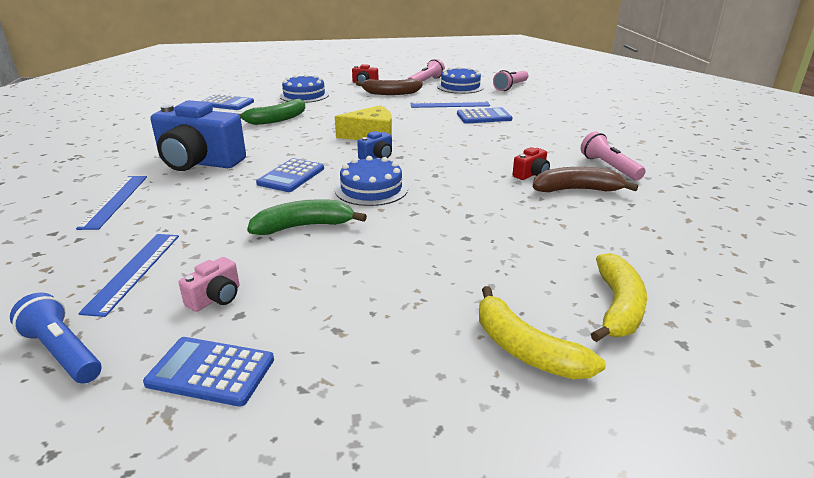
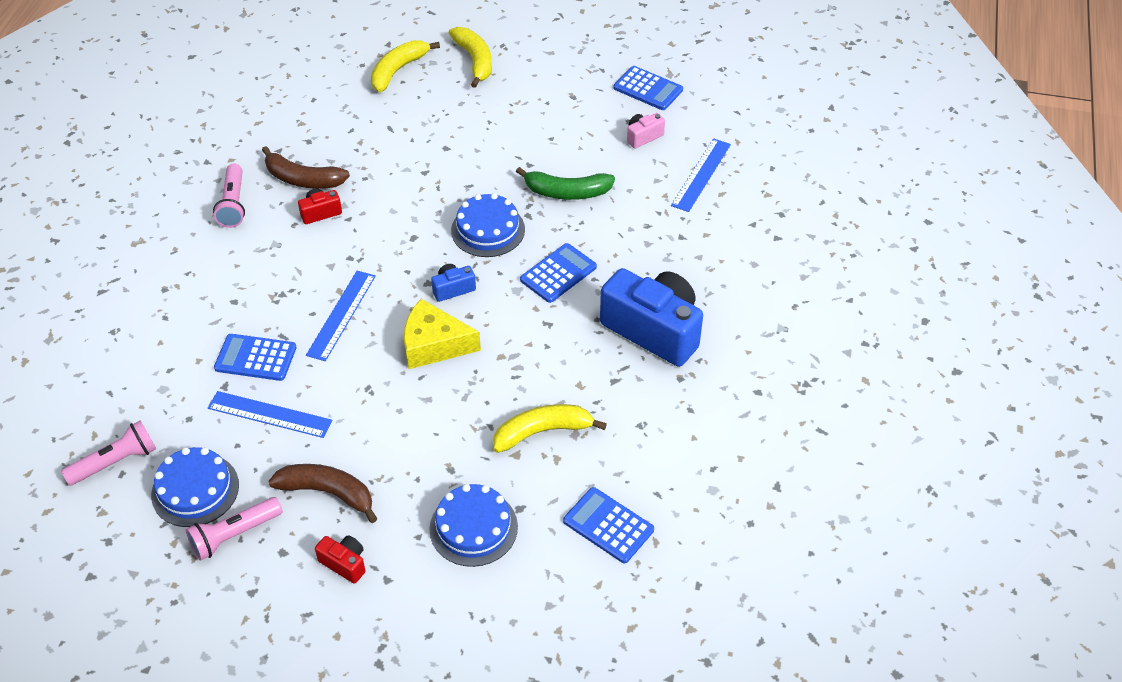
camera: 160 degrees left, 20 degrees up
(63, 353) = (731, 119): blue flashlight -> none
(114, 201) = (734, 273): blue ruler -> blue ruler (341, 315)
(276, 120) = (542, 431): green banana -> yellow banana

